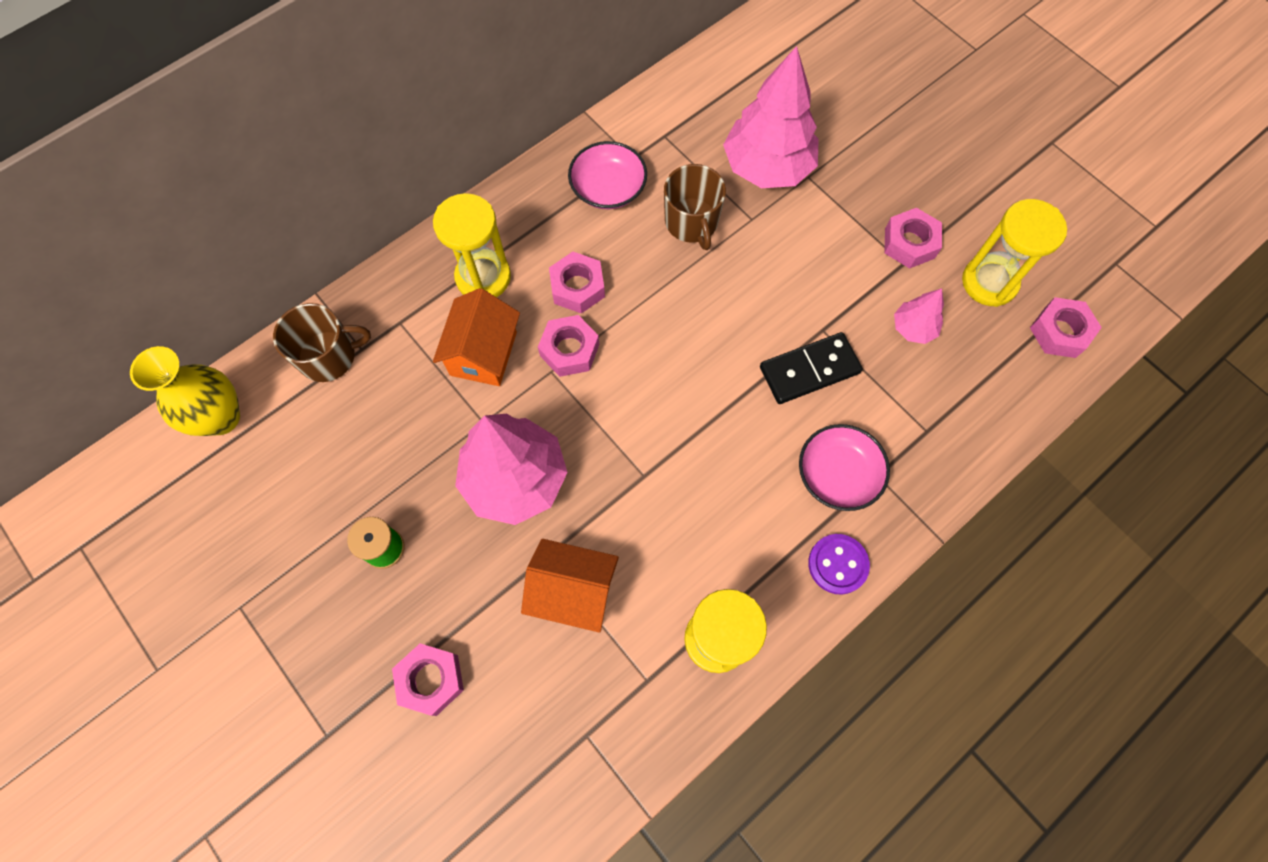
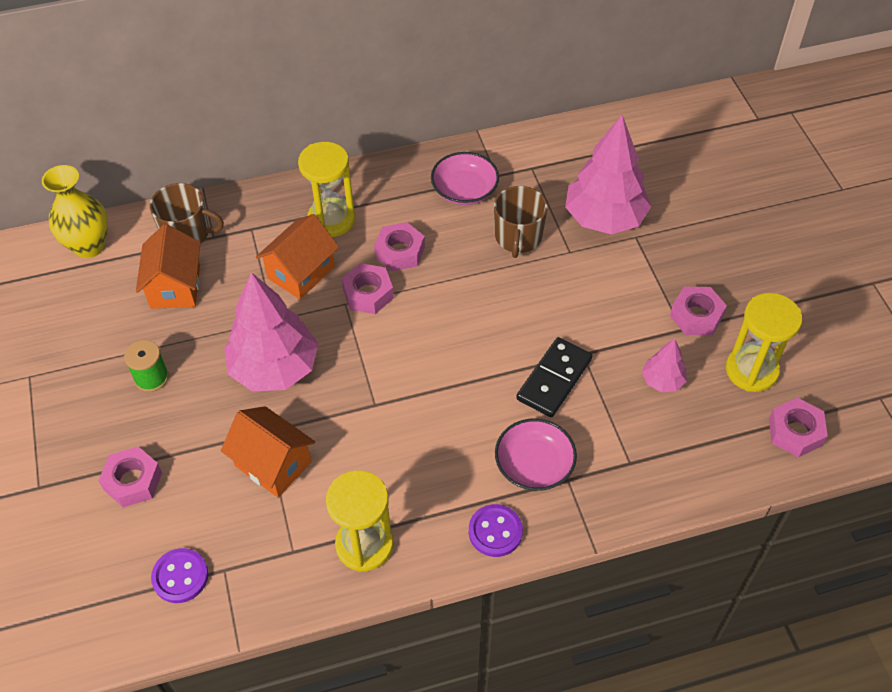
camera: 25 degrees right, 15 degrees down
(351, 427) = (175, 286): none -> orange house
(544, 765) = (180, 576): none -> purple button
(809, 370) = (554, 379): black domino -> black domino turned 60 degrees counterclockwise

